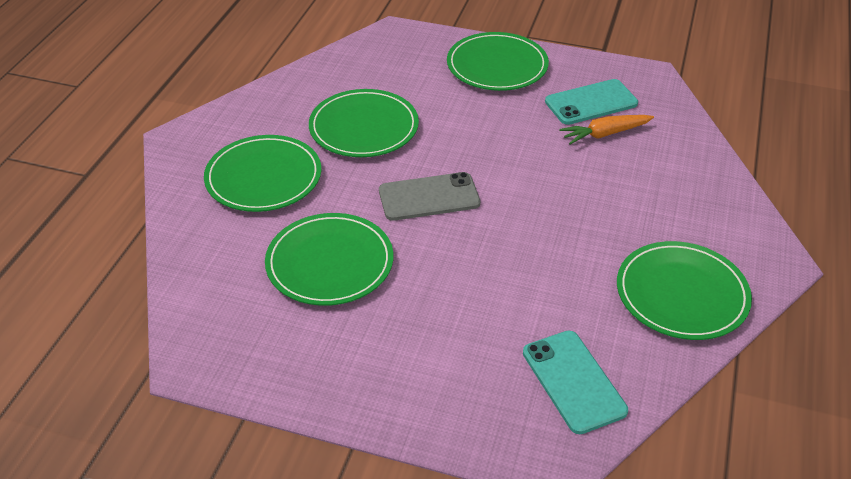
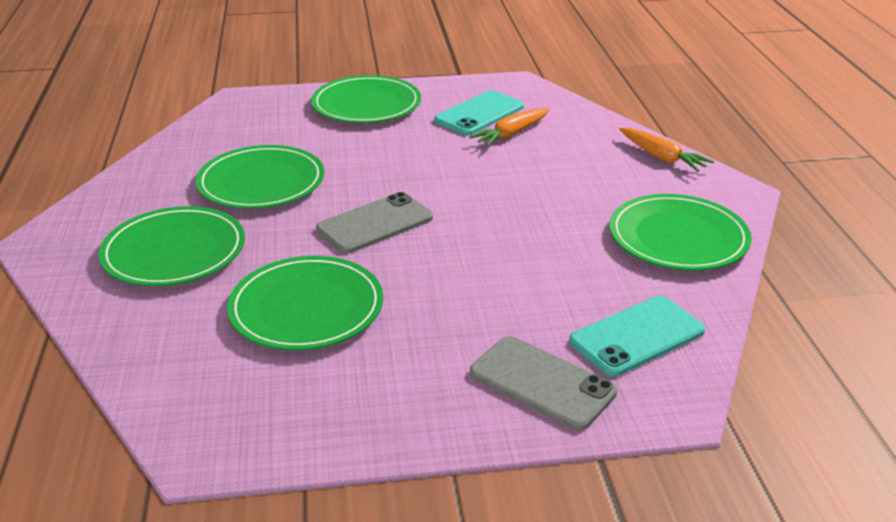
camera: 25 degrees left, 10 degrees down
(466, 396) = (542, 382): none -> grey phone
(573, 381) = (637, 336): turquoise phone -> turquoise phone turned 75 degrees counterclockwise
(730, 200) = (662, 157): none -> orange carrot

